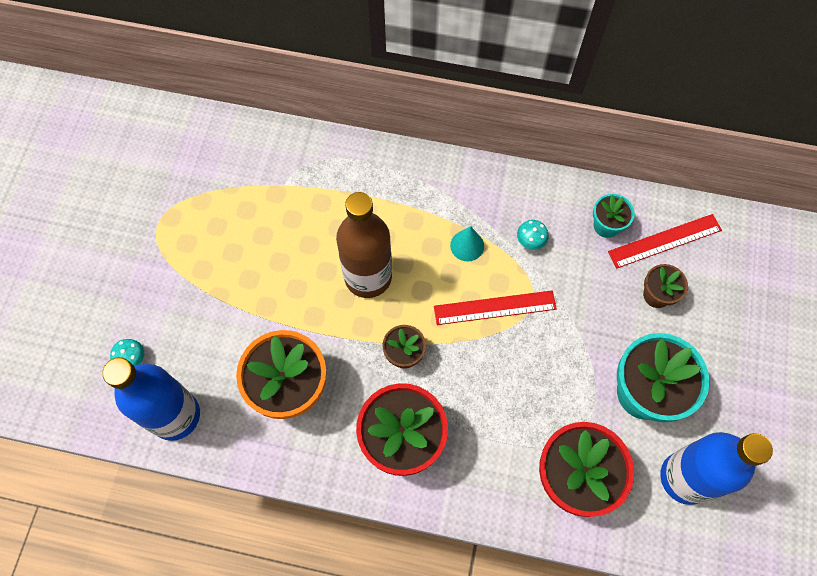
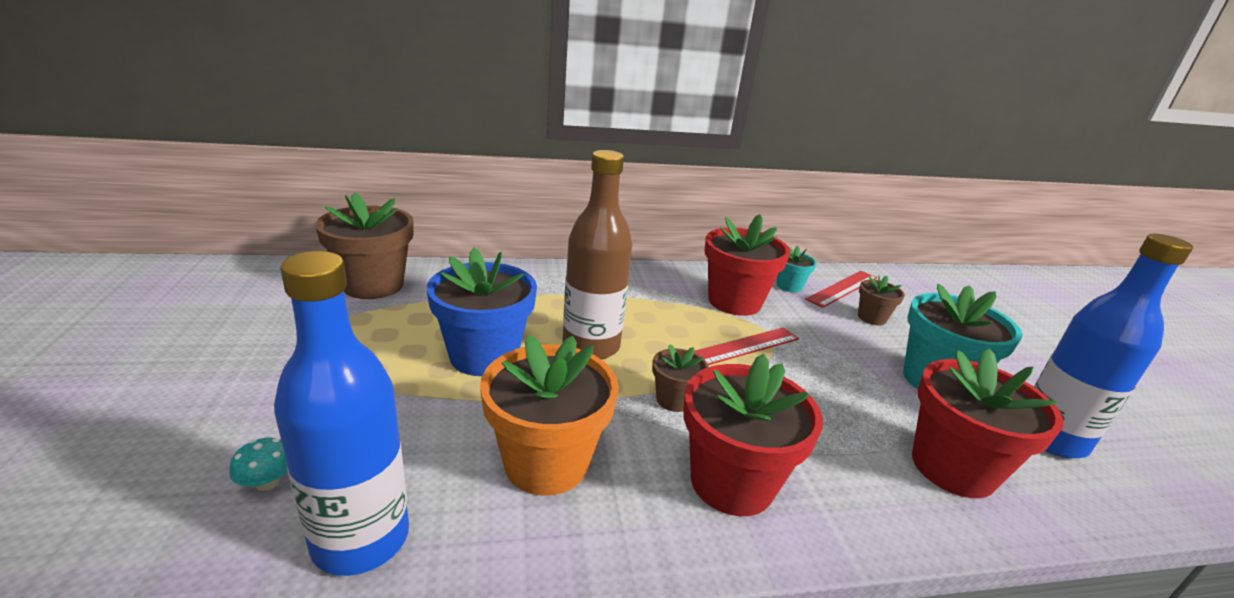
camera: 25 degrees left, 40 degrees down
(219, 152) = (373, 285): none -> brown flower pot
(282, 270) = (484, 356): none -> blue flower pot
(467, 245) = (679, 312): turquoise cone -> none
(530, 240) = (734, 302): turquoise mushroom -> red flower pot

